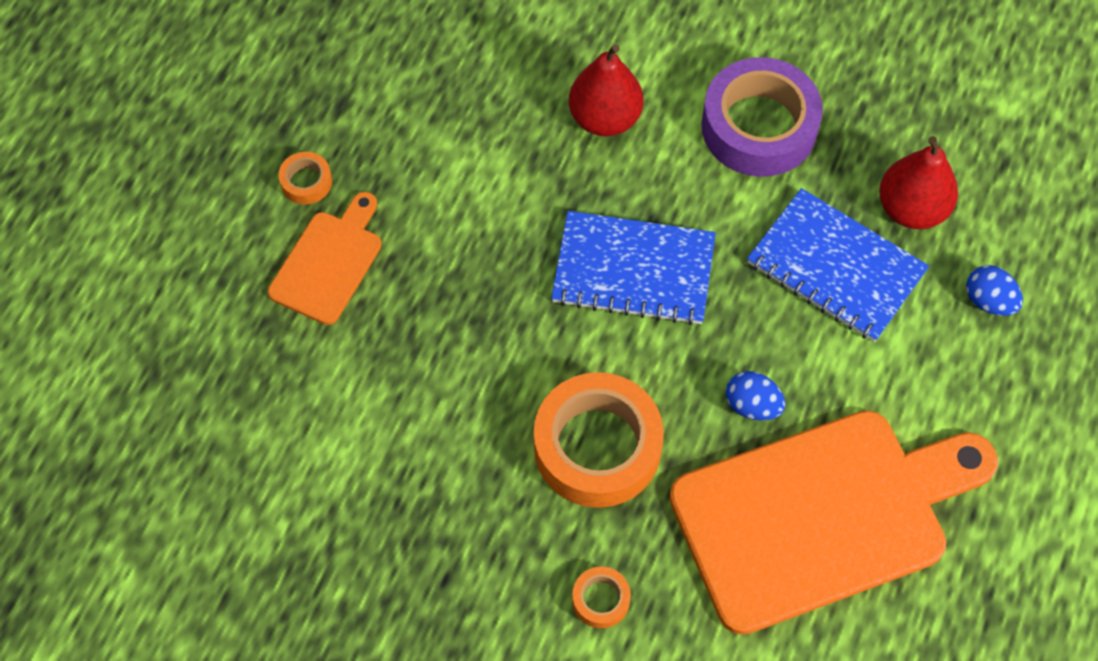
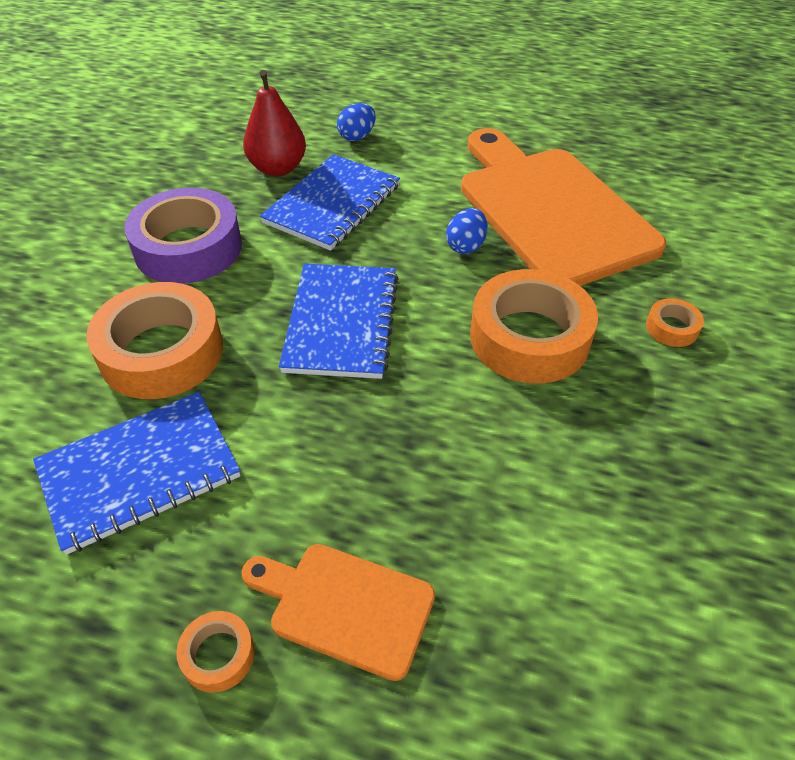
camera: 95 degrees left, 15 degrees down
(469, 116) = (139, 472): none -> blue notebook
(605, 118) = (162, 352): red pear -> orange tape

